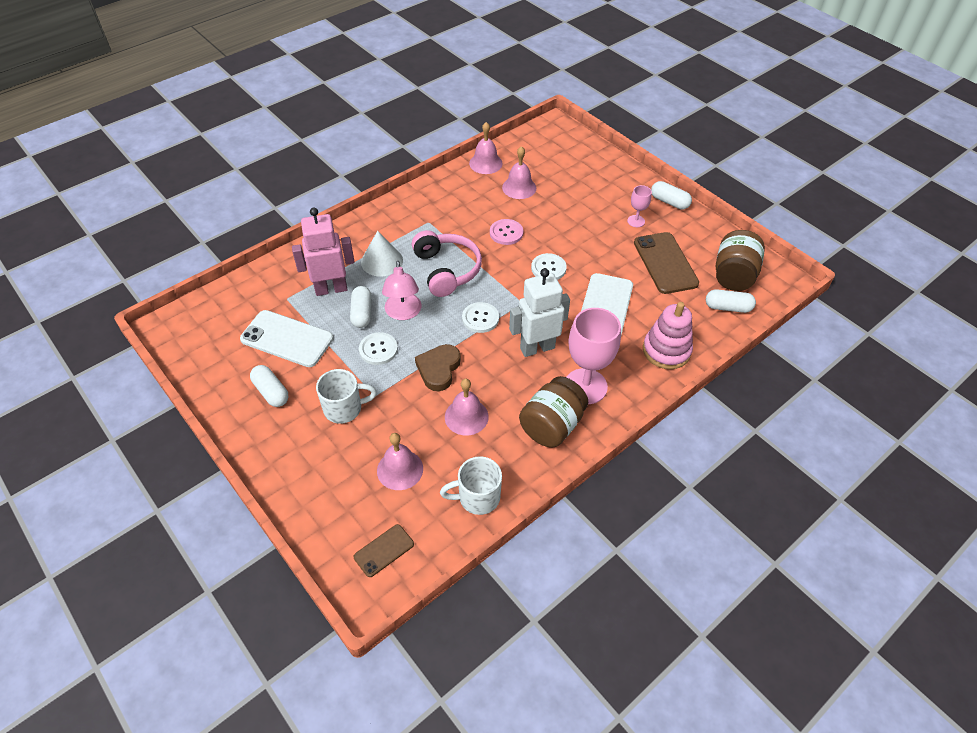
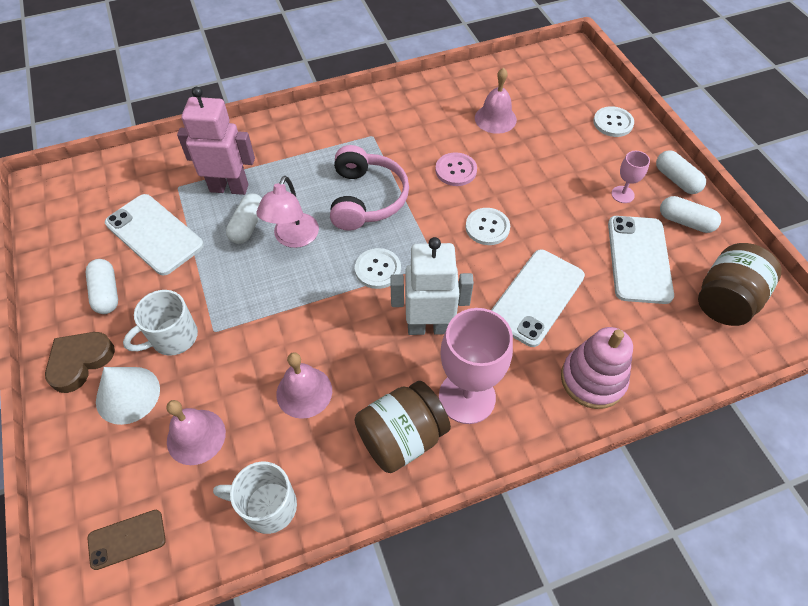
camera: 20 degrees right, 5 degrees up
(344, 408) = (173, 337): white mug -> white mug turned 135 degrees clockwise
(378, 349) = (244, 275): white button -> white button (613, 123)
(382, 261) = (299, 169): white cone -> white cone (128, 395)
(438, 369) = (300, 320): brown heart -> brown heart (80, 362)
(485, 163) = (469, 81): pink bell -> none
(665, 263) = (638, 259): brown phone -> white phone
(728, 307) = (700, 343): white capsule -> white capsule (685, 222)

